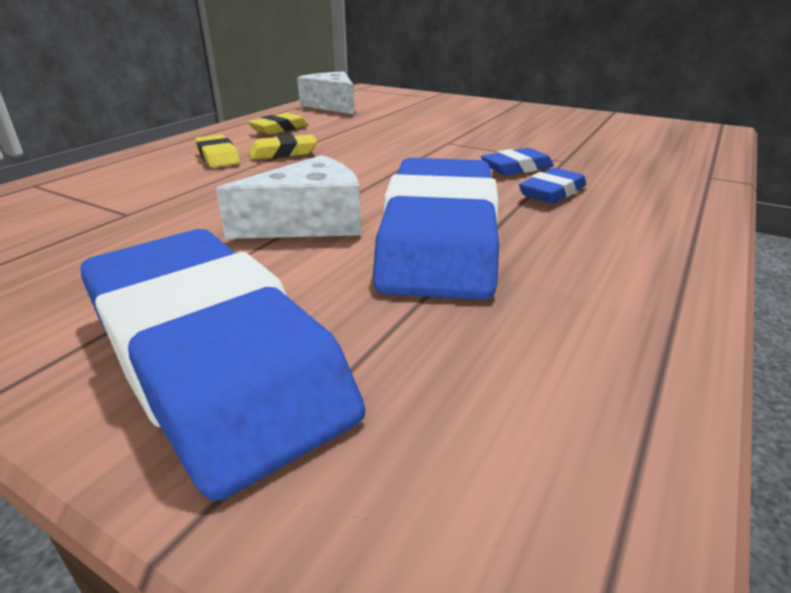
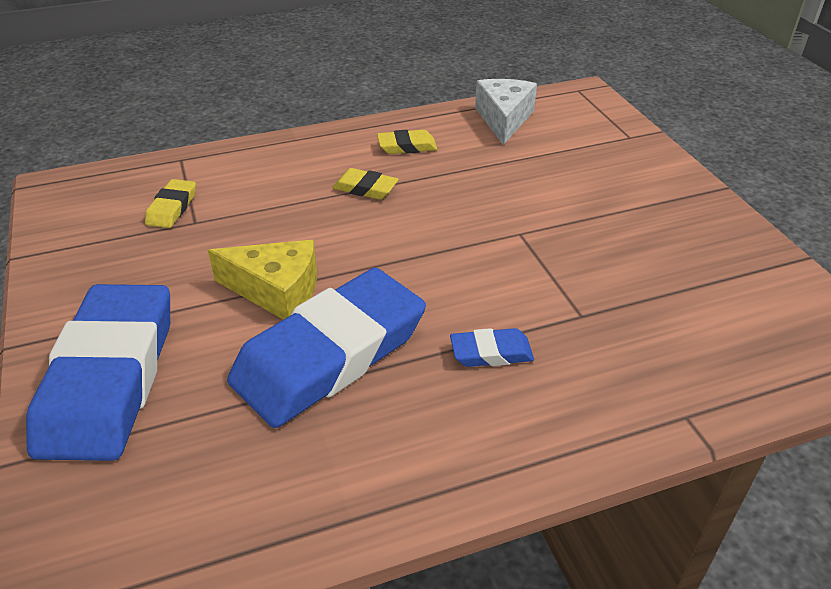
camera: 40 degrees right, 10 degrees up
(218, 157) = (316, 173): yellow eraser -> yellow eraser (172, 208)
(309, 222) = (276, 291): white cheese -> yellow cheese
(516, 168) = (517, 304): blue eraser -> none

